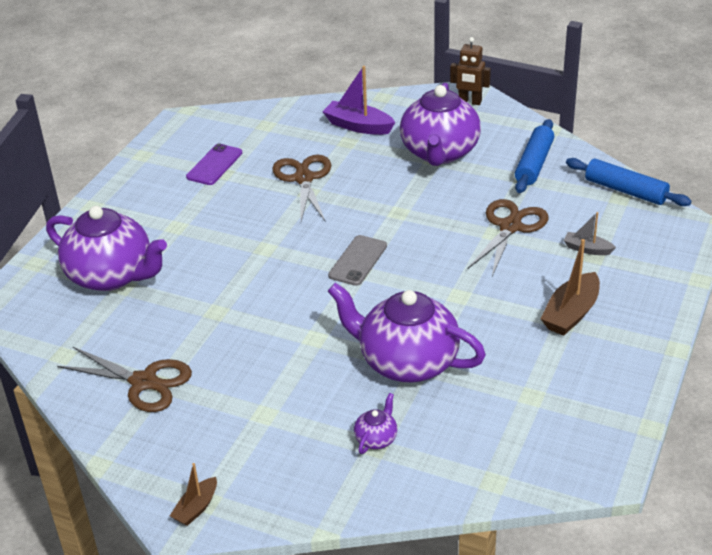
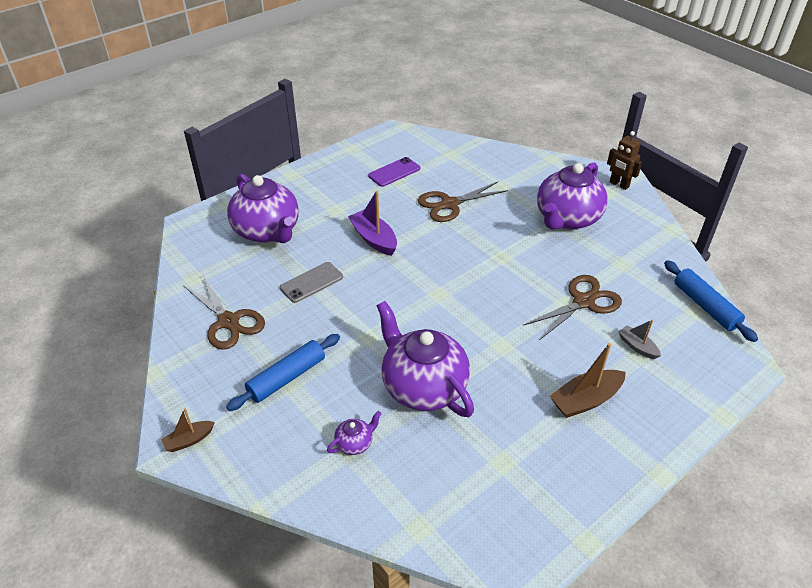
camera: 25 degrees right, 5 degrees up
(303, 179) = (449, 204): brown scissors -> brown scissors turned 135 degrees counterclockwise
(358, 126) = (518, 176): purple boat -> purple boat (374, 239)
(358, 260) = (444, 285): grey phone -> grey phone (311, 282)
(534, 164) = (639, 254): blue rolling pin -> blue rolling pin (286, 377)

